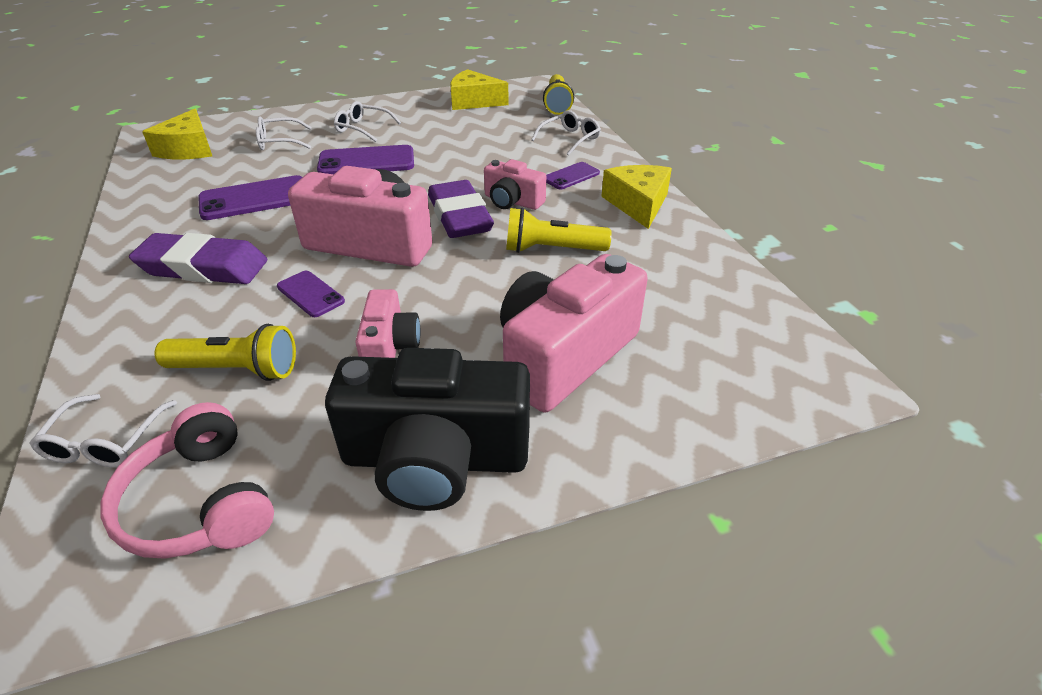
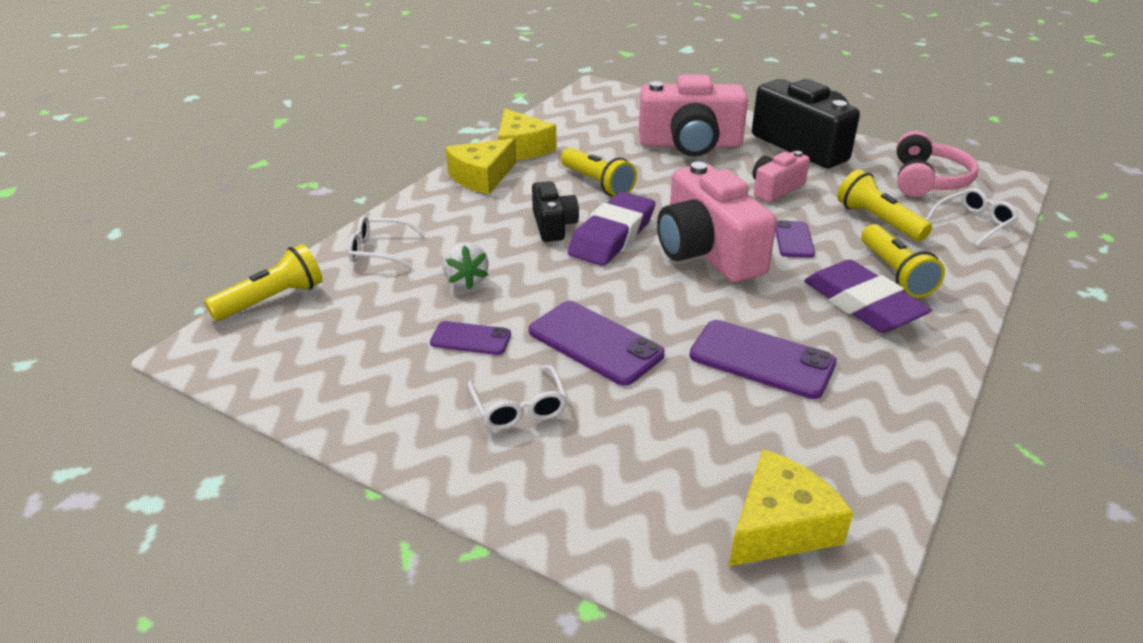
camera: 130 degrees left, 5 degrees down
(186, 311) = (895, 274): none -> yellow flashlight
(279, 142) = (646, 452): white glasses -> none
(473, 101) = (322, 369): yellow cheese -> yellow cheese (521, 148)
(492, 151) = (465, 280): none -> white strawberry
(512, 201) = (553, 225): pink camera -> black camera
(571, 176) = (468, 219): purple phone -> purple phone (471, 339)

